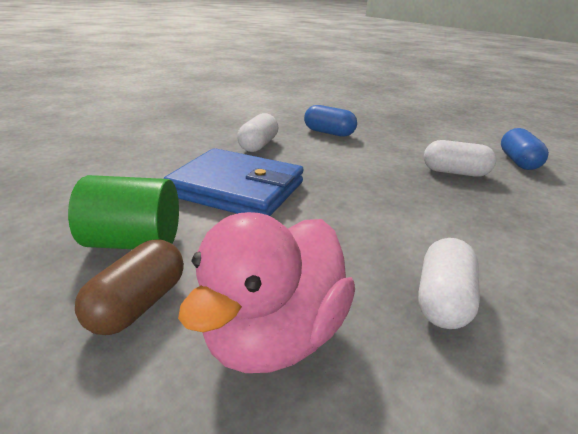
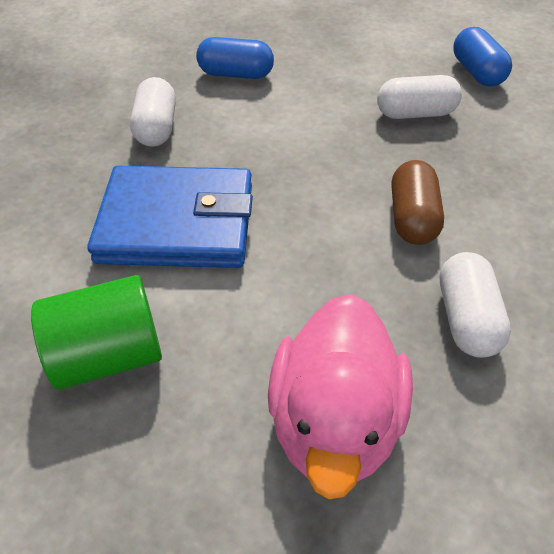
camera: 20 degrees left, 20 degrees up
(138, 305) = (177, 438): brown capsule -> brown capsule (412, 218)

